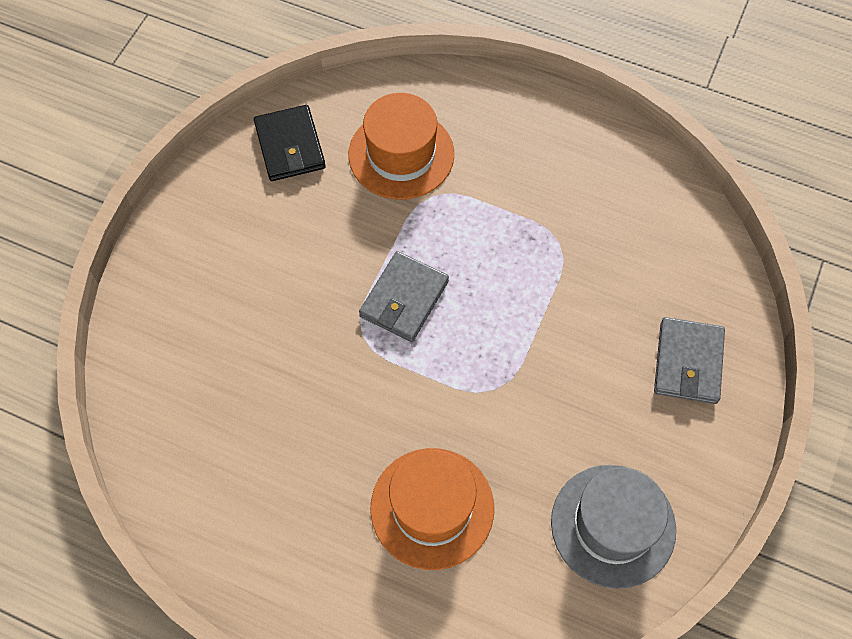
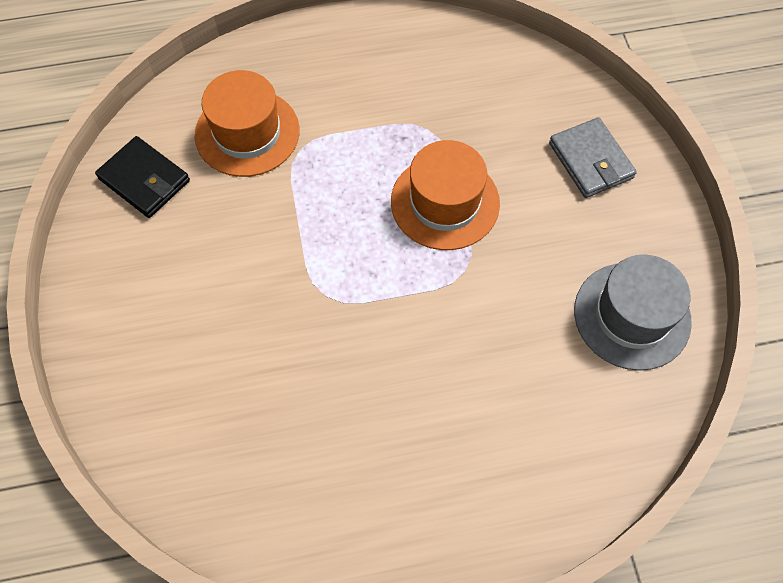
camera: 35 degrees left, 0 degrees up
(404, 299) = (338, 245): grey wallet -> none
(432, 508) = (488, 395): orange hat -> orange hat (445, 202)

